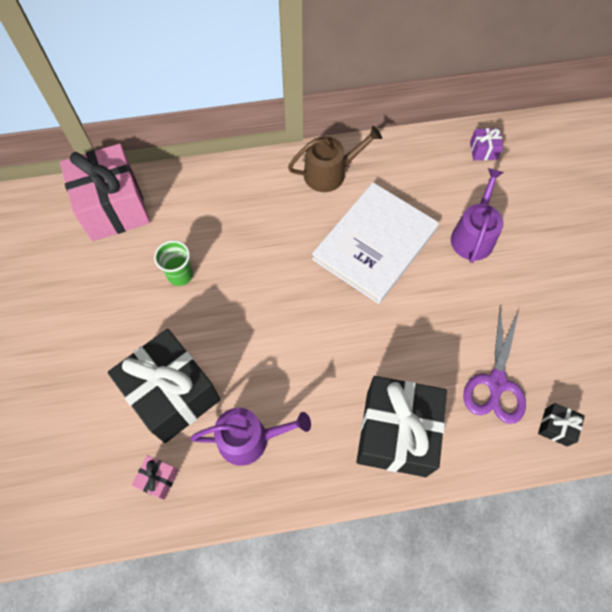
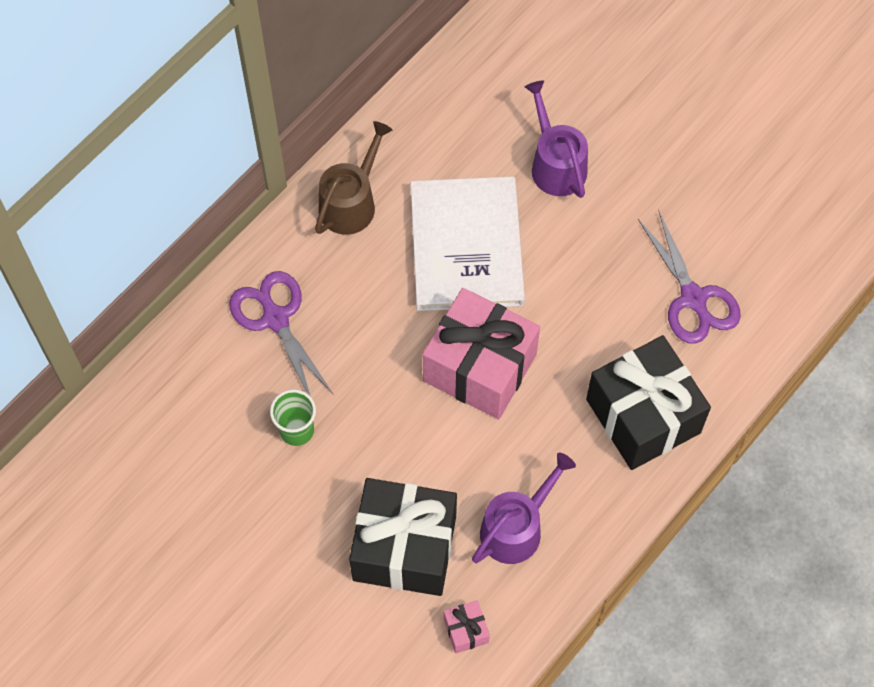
camera: 40 degrees left, 0 degrees up
(114, 207) = (150, 415): pink gift -> pink gift (480, 367)
(229, 205) = (276, 319): none -> purple scissors
(483, 150) = (489, 60): purple gift -> none
(556, 427) = (775, 299): black gift -> none

